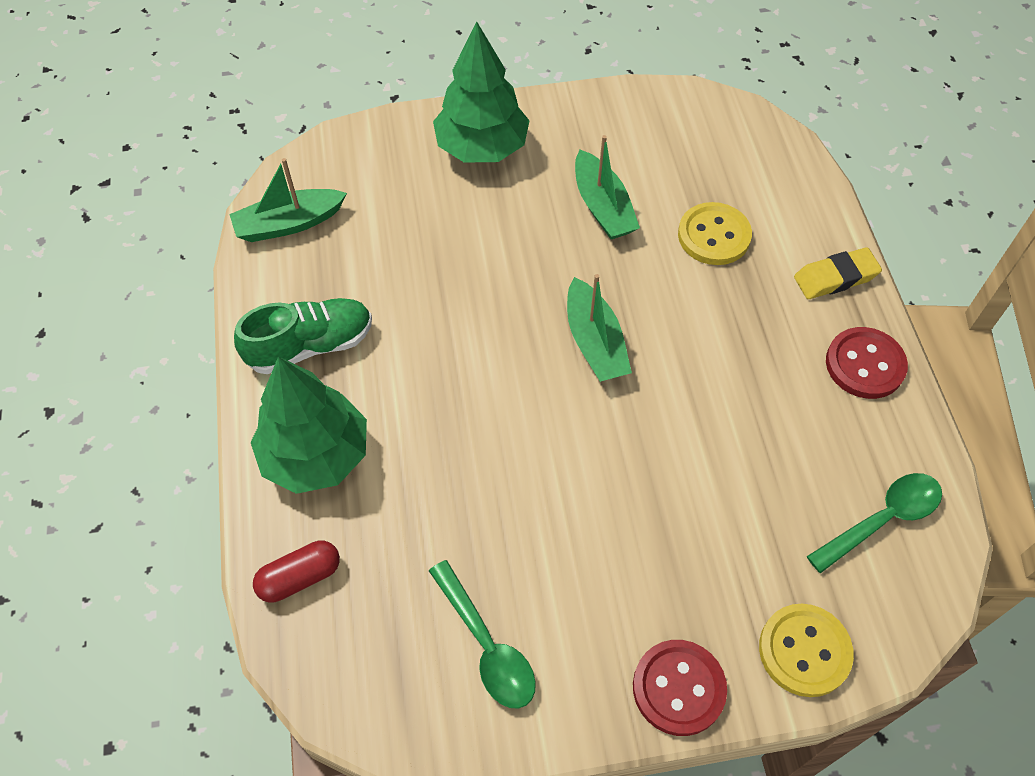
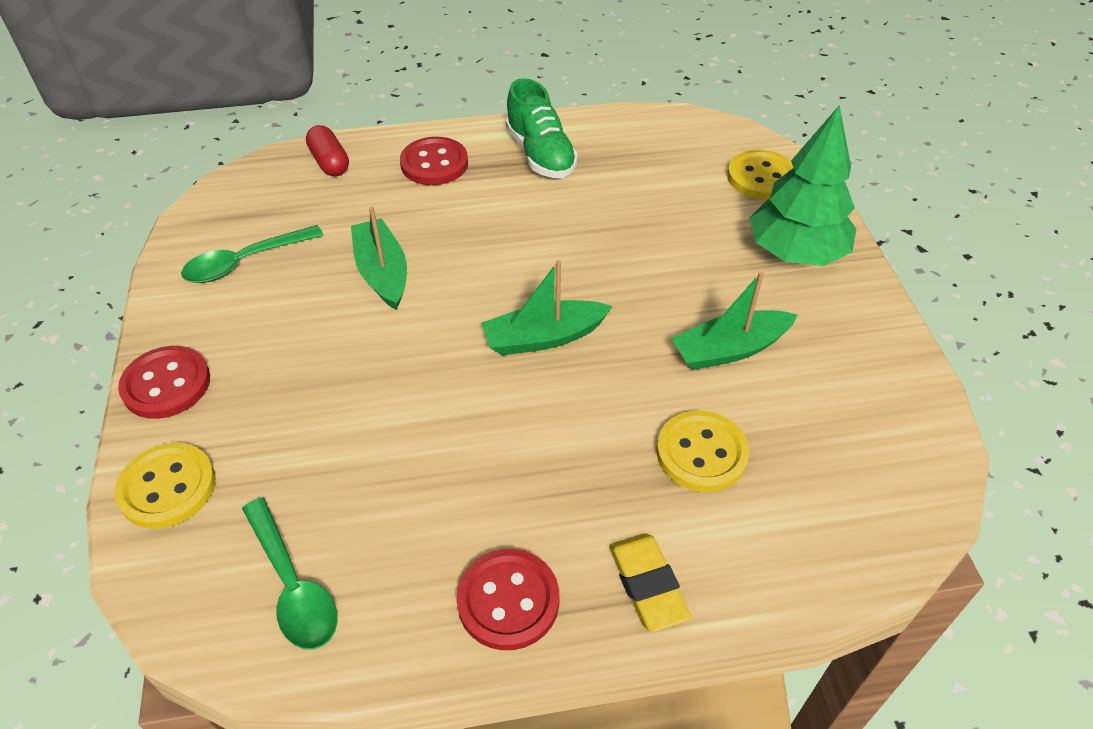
camera: 90 degrees right, 10 degrees down
(289, 224) = (671, 134): green boat -> green boat (382, 273)
(316, 455) = (434, 164): green tree -> red button
(371, 158) = (761, 177): none -> yellow button

